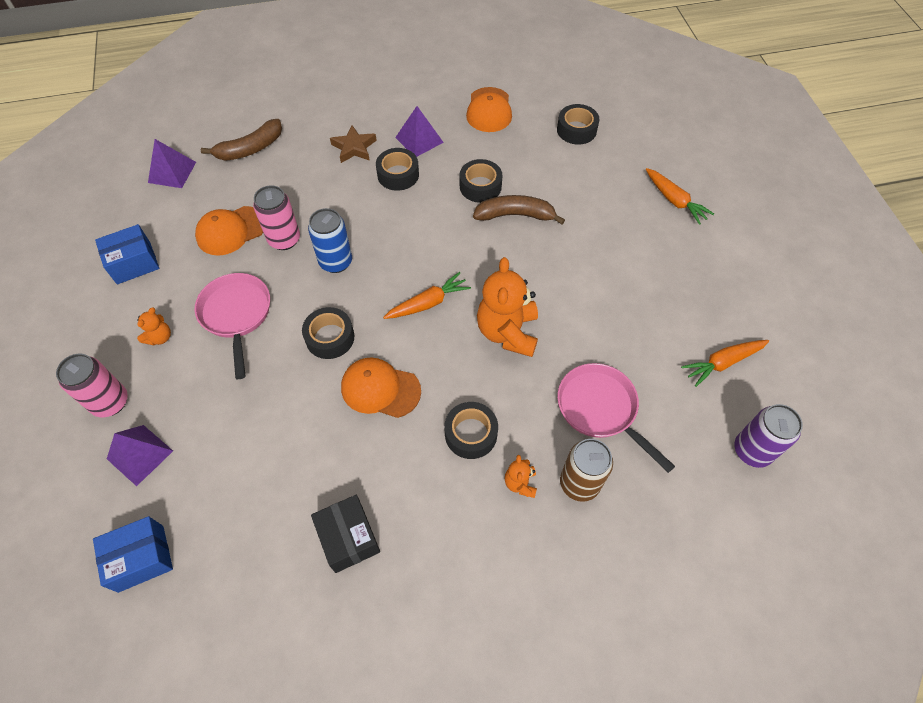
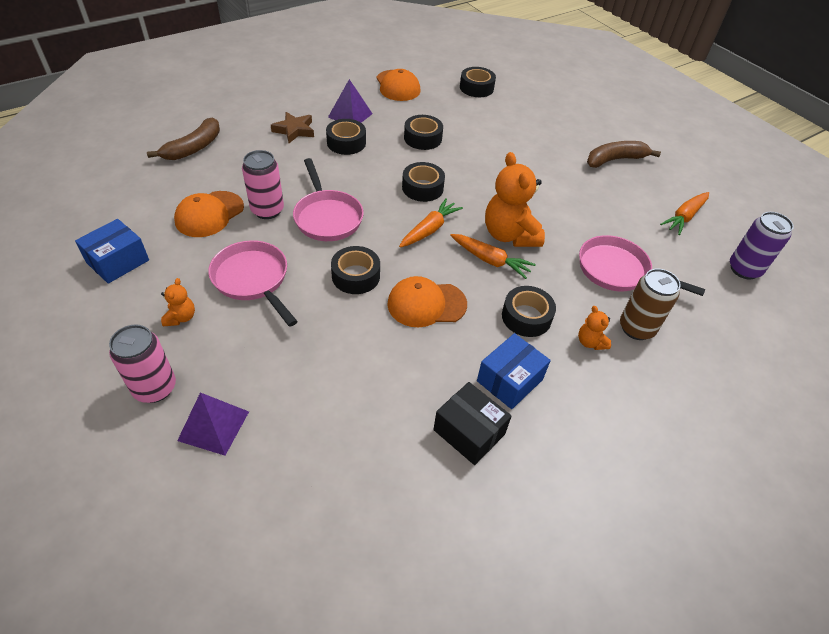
camera: 25 degrees left, 10 degrees down
(141, 558) = (266, 521): blue box -> blue box (509, 380)
(172, 172) = (121, 180): purple pyramid -> none
(336, 262) = (327, 217): blue can -> pink pan
(447, 250) = (422, 188): none -> black tape
(515, 215) = (464, 152): brown banana -> brown banana (615, 160)
(674, 200) = (580, 120): orange carrot -> orange carrot (490, 260)

